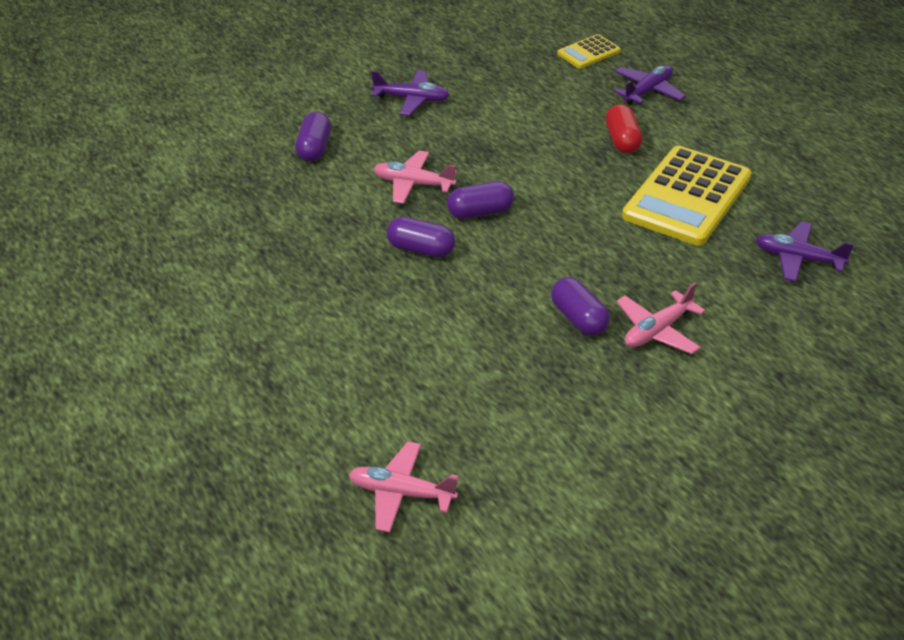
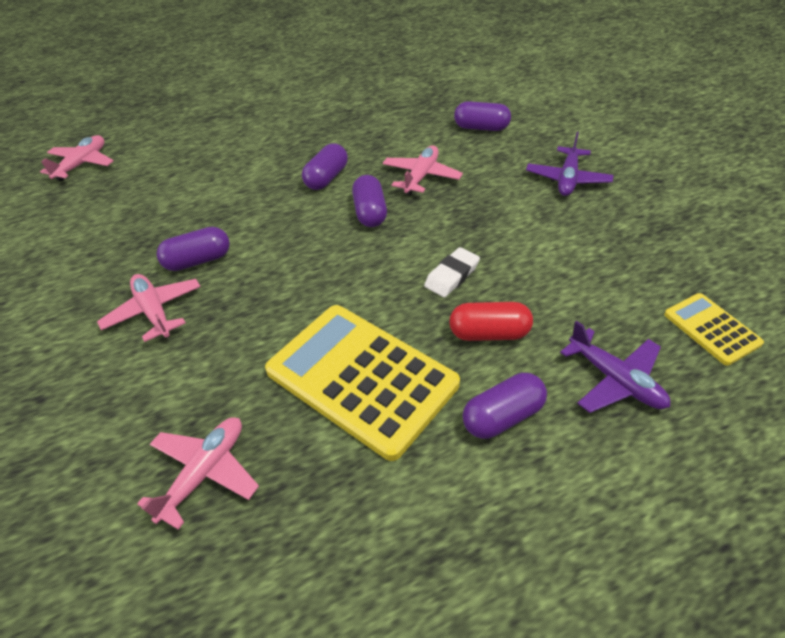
camera: 100 degrees right, 5 degrees up
(562, 159) = (452, 276): none -> white eraser
(695, 134) = (502, 416): none -> purple capsule
(798, 259) = (204, 473): purple plane -> pink plane

